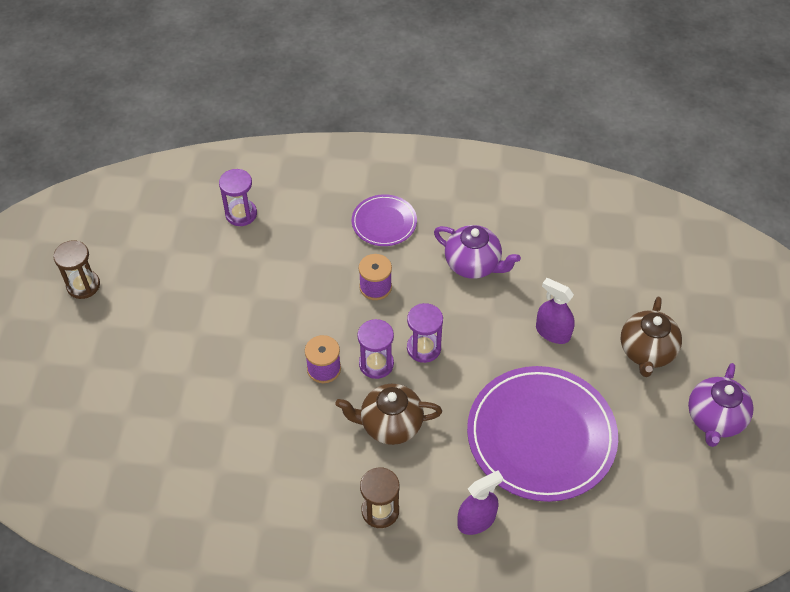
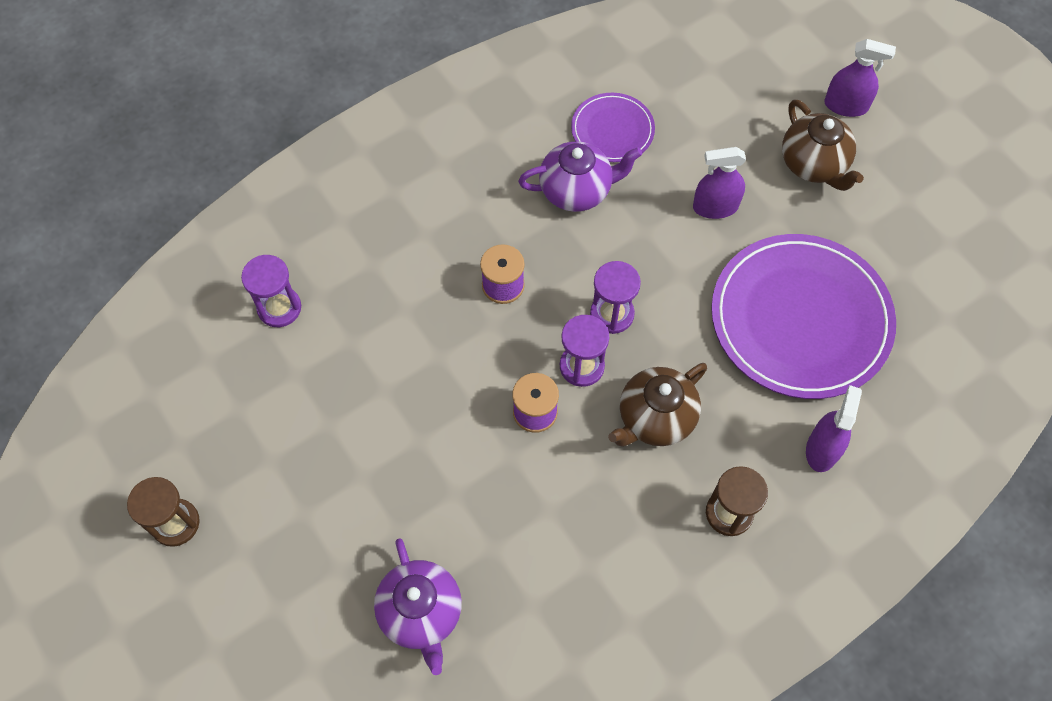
camera: 40 degrees left, 10 degrees up
(384, 222) = (444, 208): purple plate -> purple plate (612, 130)
(707, 331) = (846, 105): none -> purple spray bottle
(714, 419) = (927, 187): purple teapot -> purple teapot (421, 613)

